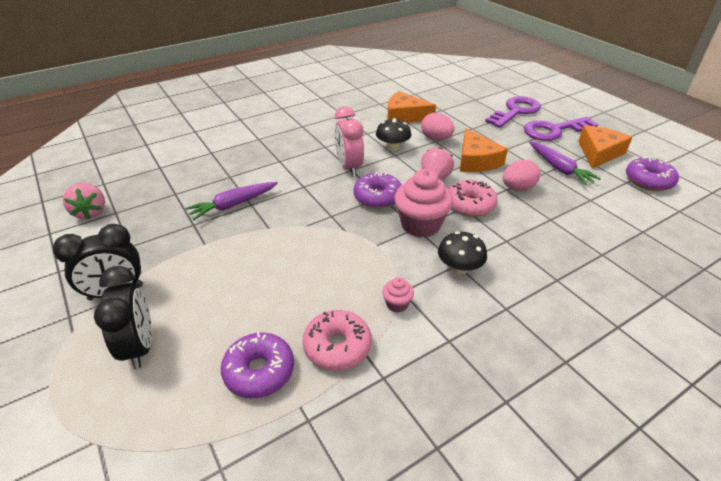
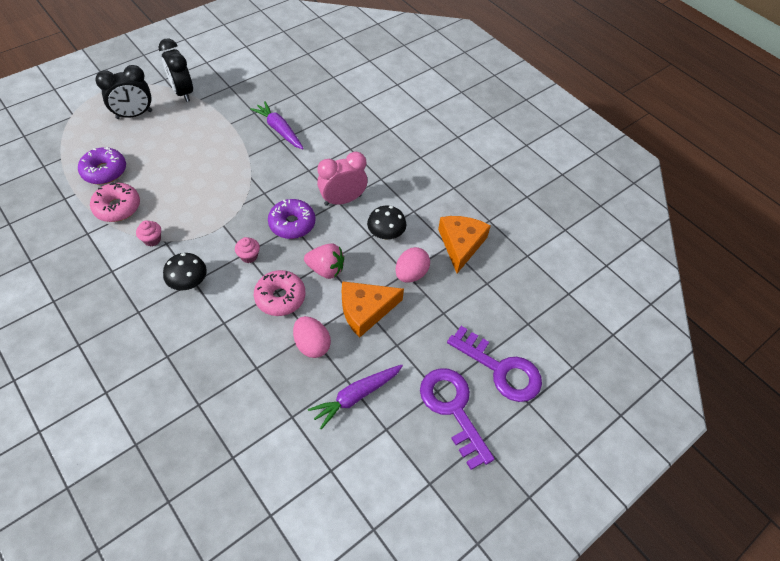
camera: 80 degrees right, 15 degrees up
(91, 212) = (269, 57): pink strawberry -> none
(420, 225) = (249, 256): pink cupcake -> pink cupcake, size x0.47
(599, 153) = (399, 454): orange cheese -> none
(648, 181) = (334, 499): purple donut -> none

